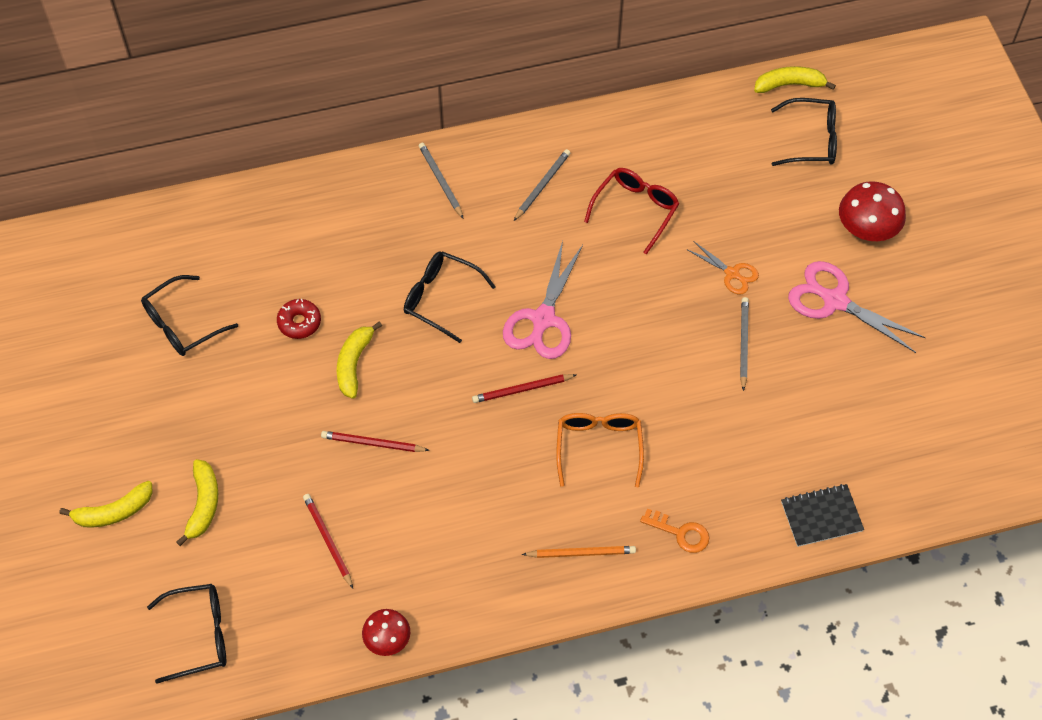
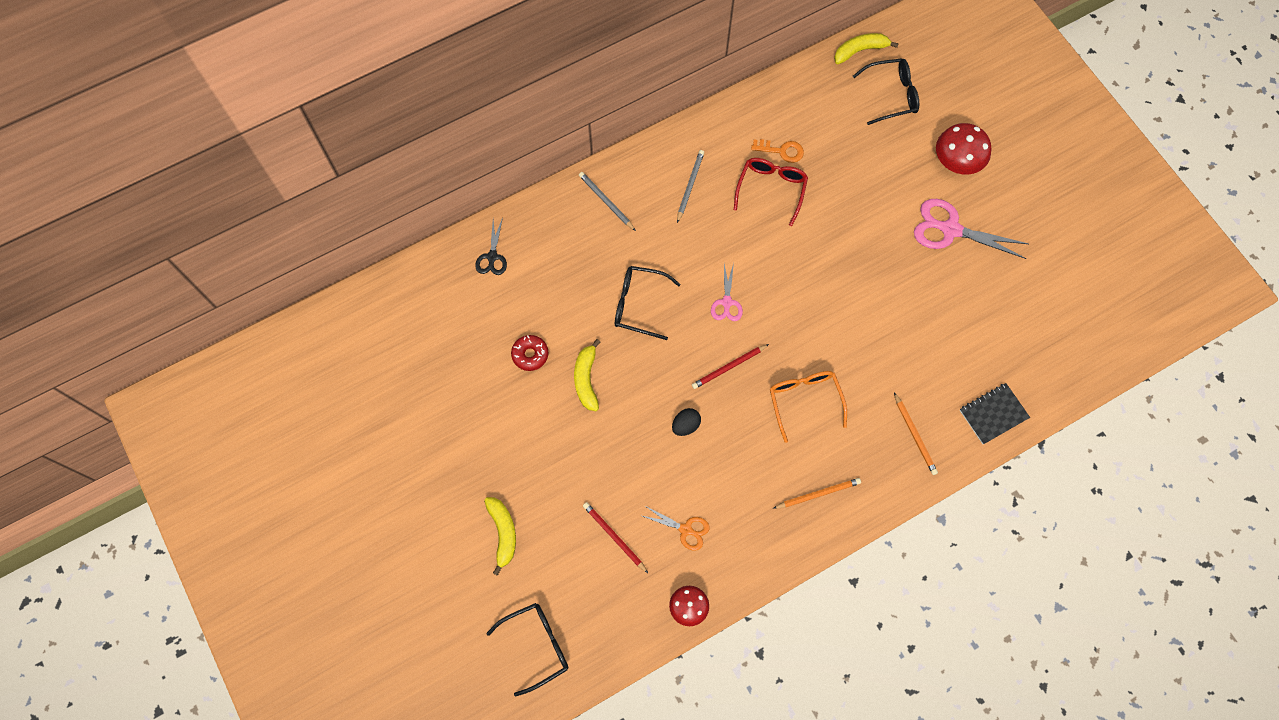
camera: 15 degrees left, 10 degrees up
(114, 512) = (431, 559): yellow banana -> none
(182, 324) = (434, 380): black glasses -> none
(292, 210) = (492, 257): none -> black scissors
(373, 443) = (624, 444): red pencil -> none
(451, 440) = (685, 425): none -> black egg
(543, 319) = (726, 302): pink scissors -> pink scissors, size x0.56
(680, 533) = (890, 456): orange key -> orange key (782, 151)
(718, 516) = (915, 435): none -> orange pencil
(732, 273) = (863, 226): orange scissors -> orange scissors (685, 529)
(743, 343) = (890, 283): grey pencil -> none

